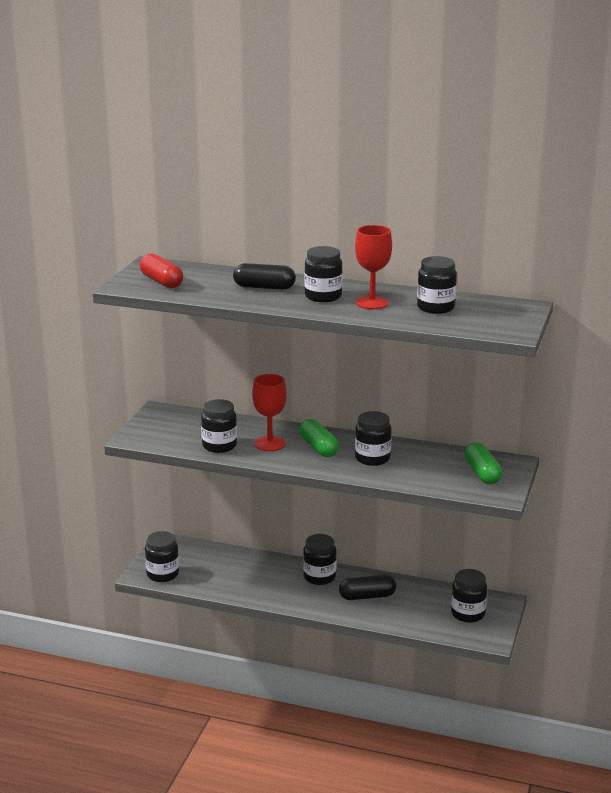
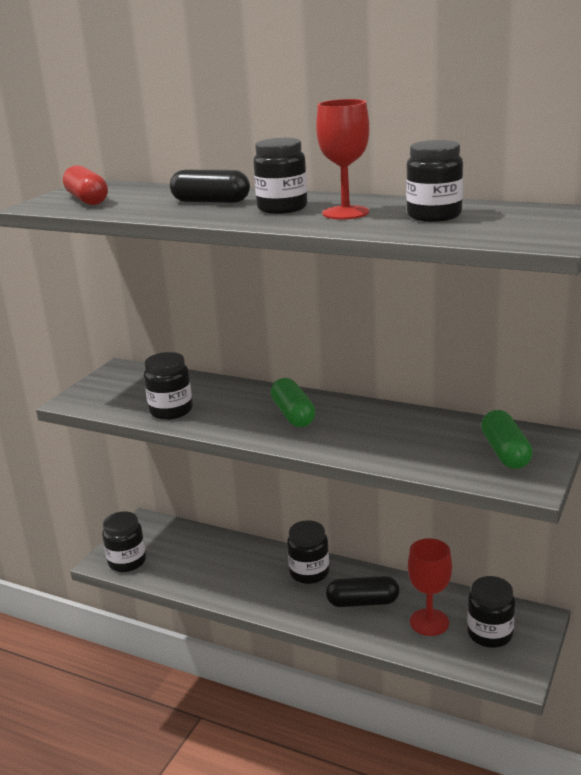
camera: 10 degrees right, 0 degrees up
(270, 444) = (234, 409): red goblet -> red goblet (429, 622)
(372, 458) = (359, 429): black jar -> none

